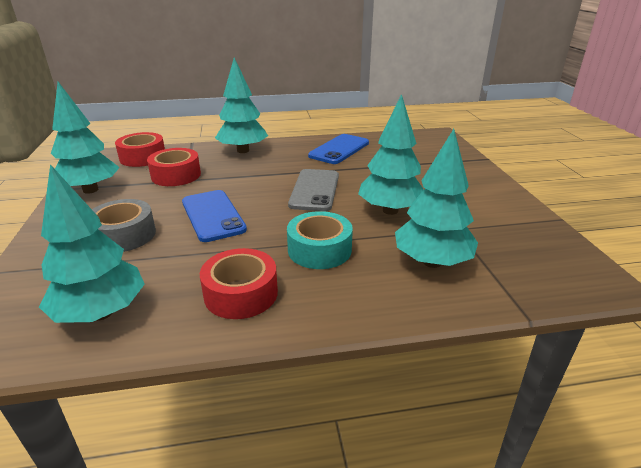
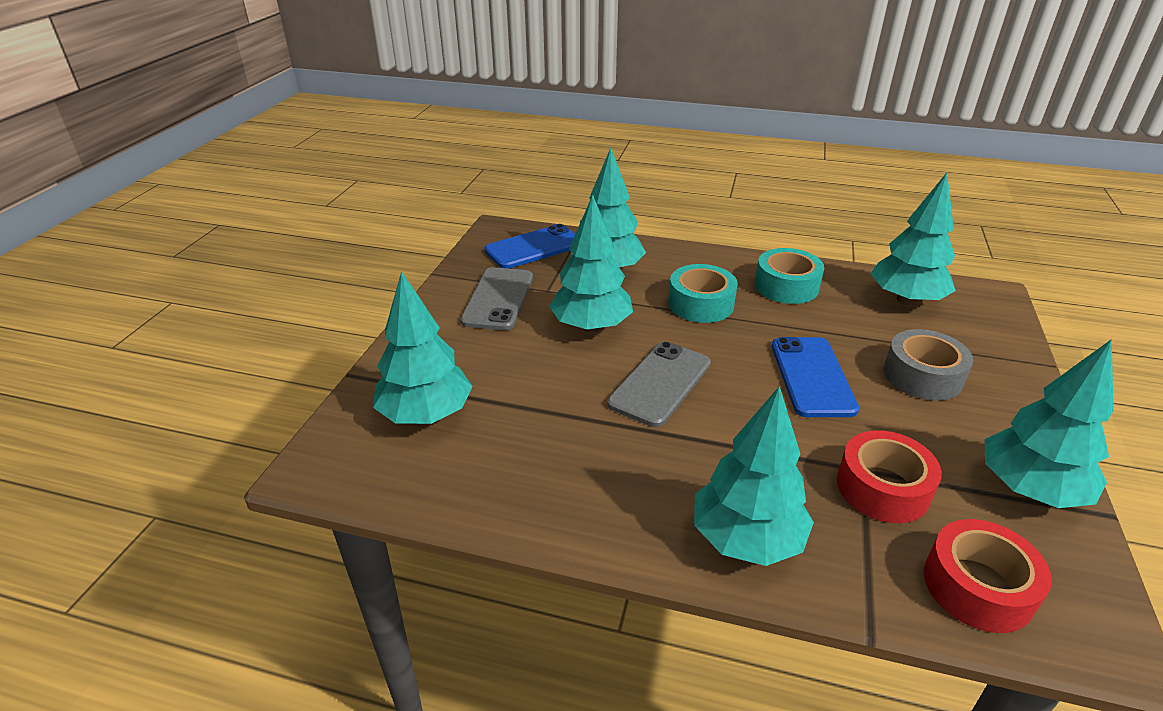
camera: 155 degrees left, 5 degrees up
(241, 294) = (786, 286): red tape -> turquoise tape
(339, 149) = (550, 477): blue phone -> blue phone (534, 247)
(422, 154) = (426, 414): none -> turquoise tree
(480, 212) = (498, 299): none -> grey phone

